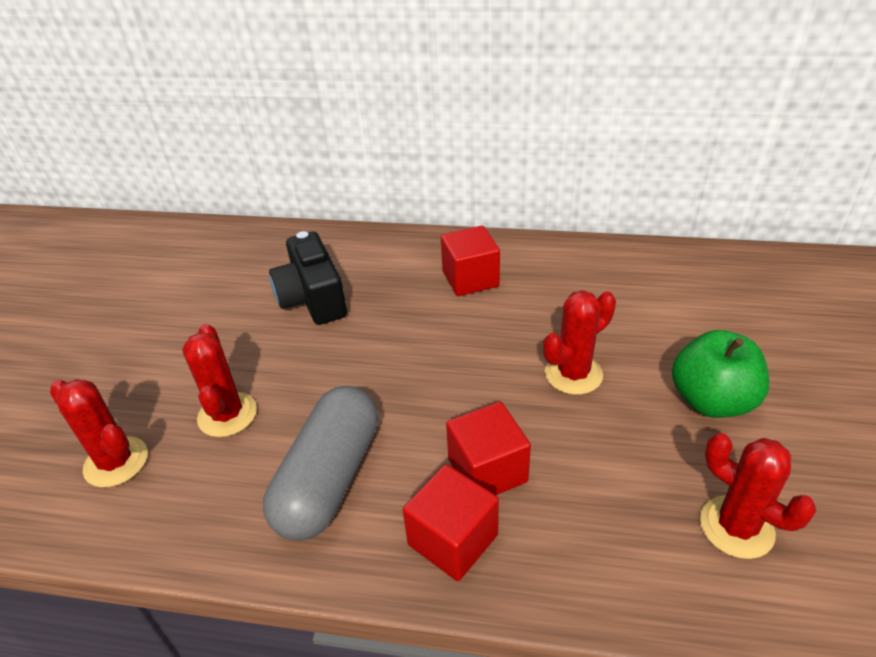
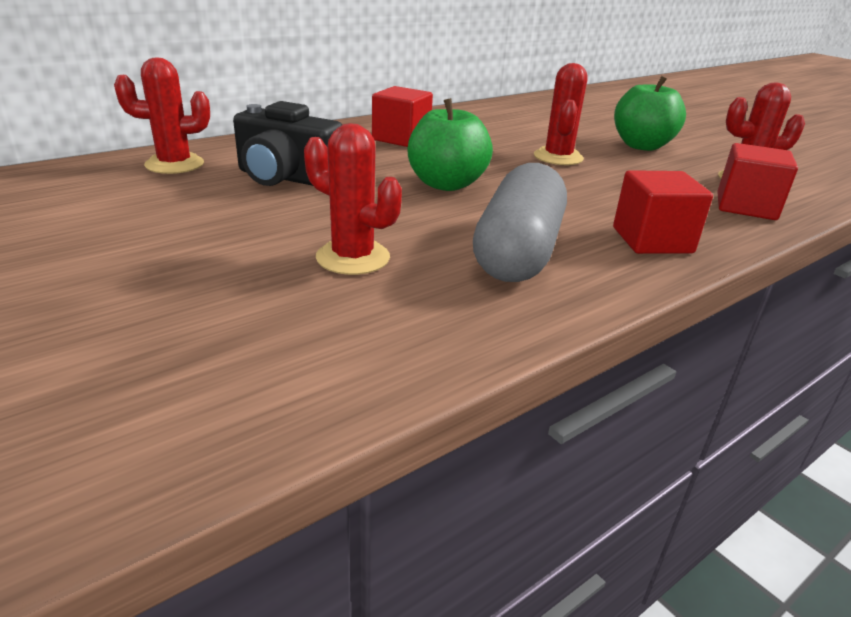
camera: 50 degrees left, 10 degrees down
(116, 462) = (296, 330): red cactus -> red cactus (174, 164)
(329, 478) = (518, 251): grey capsule -> grey capsule turned 45 degrees clockwise
(408, 364) = (446, 184): none -> green apple
(487, 470) = (603, 207): red cube -> red cube (746, 206)

